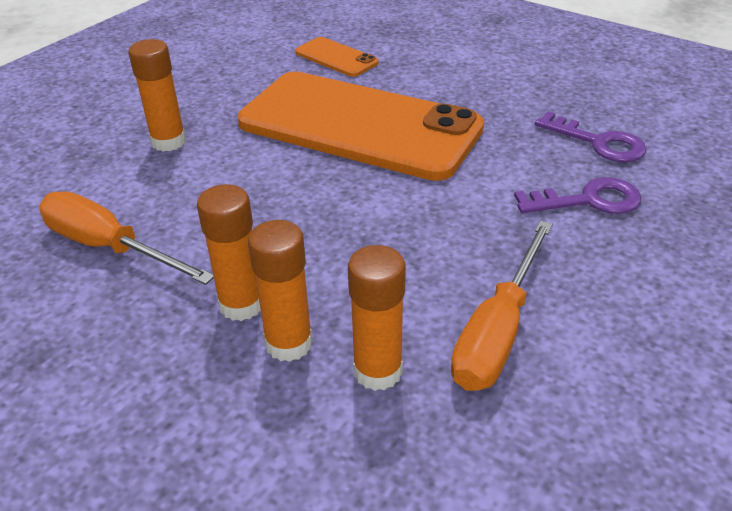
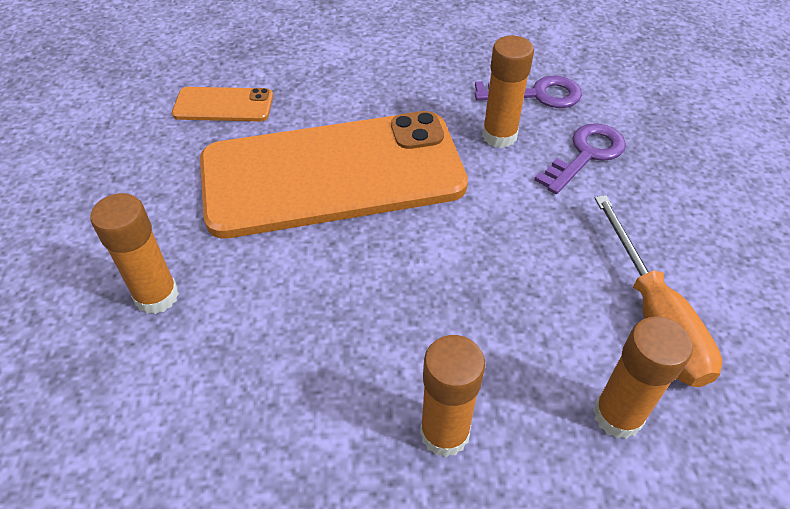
camera: 40 degrees left, 10 degrees up
(110, 247) = (243, 462): orange screwdriver -> none
(289, 343) = (526, 442): orange glue stick -> orange glue stick (499, 136)

